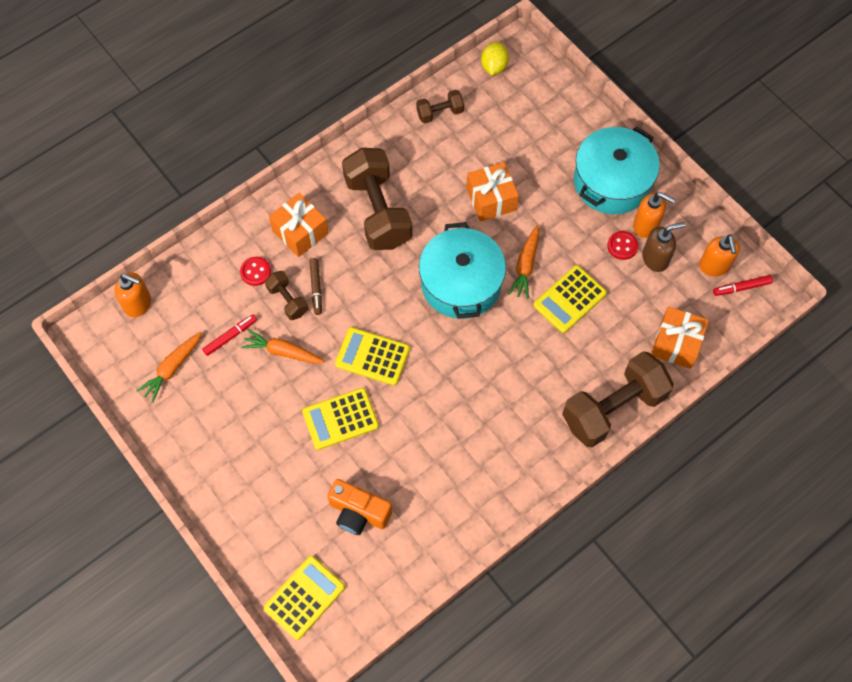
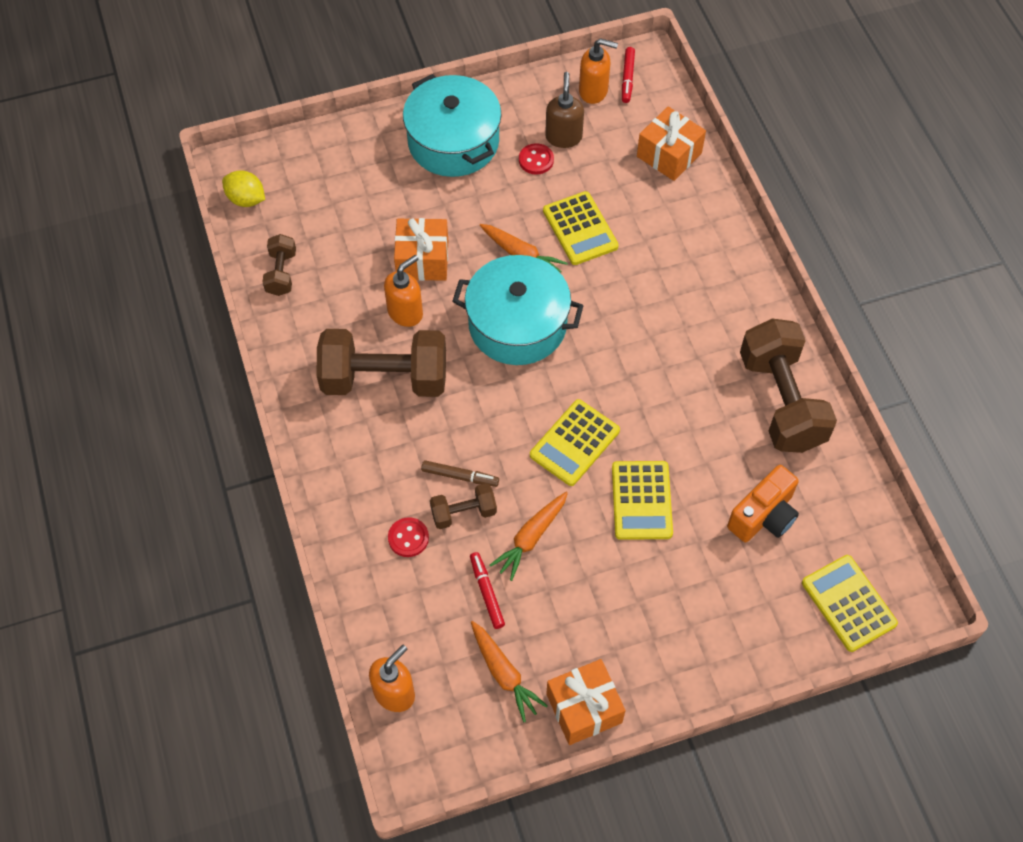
camera: 70 degrees left, 5 degrees down
(300, 232) = (375, 471): orange gift -> orange gift (584, 708)
(613, 408) = (722, 234): brown dumbbell -> brown dumbbell (781, 401)
(646, 225) = (520, 131): orange soap dispenser -> orange soap dispenser (405, 312)

